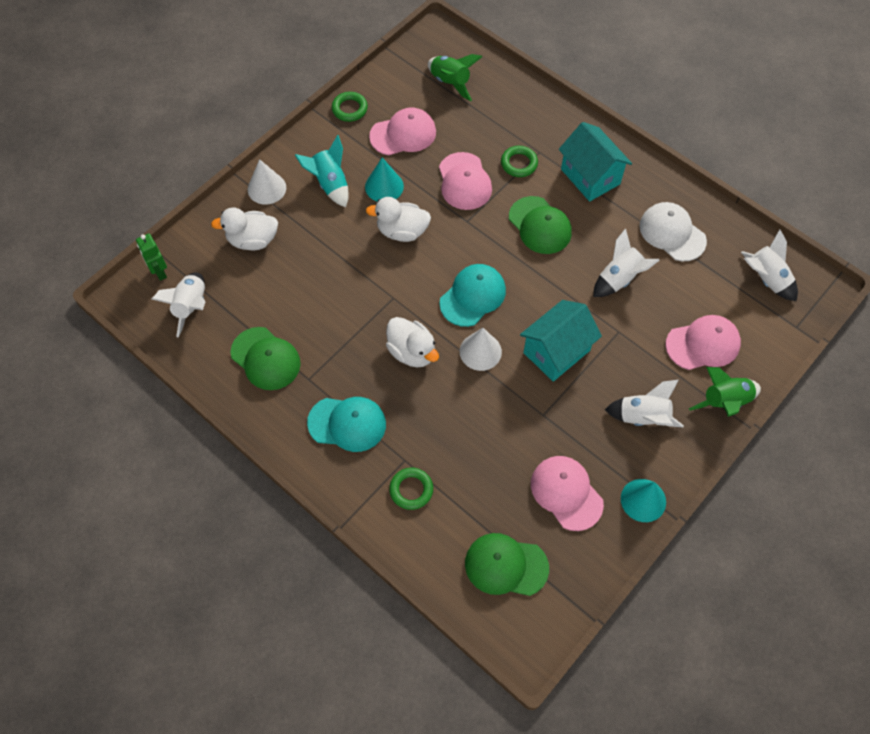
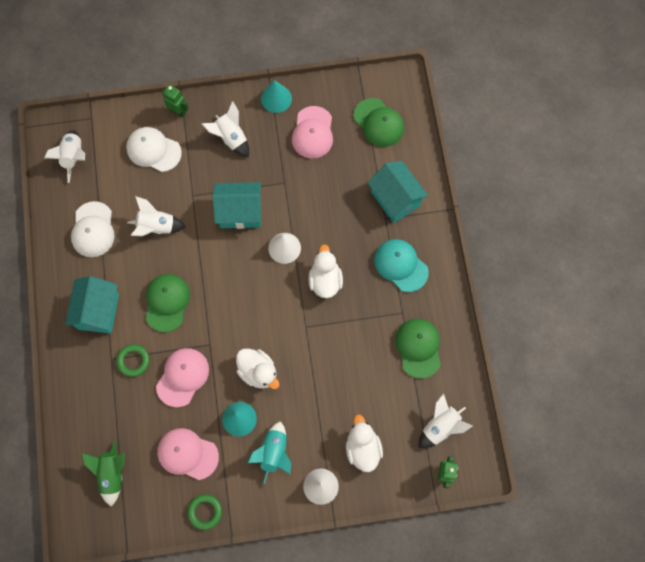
camera: 140 degrees left, 10 degrees up
(252, 240) = (362, 448): white duck -> white duck turned 135 degrees counterclockwise
(411, 490) = (395, 199): green ring -> turquoise house
(473, 296) = (256, 287): turquoise cap -> none
(703, 344) = (153, 150): pink cap -> white cap
(725, 402) = (178, 111): green rocket -> green robot

